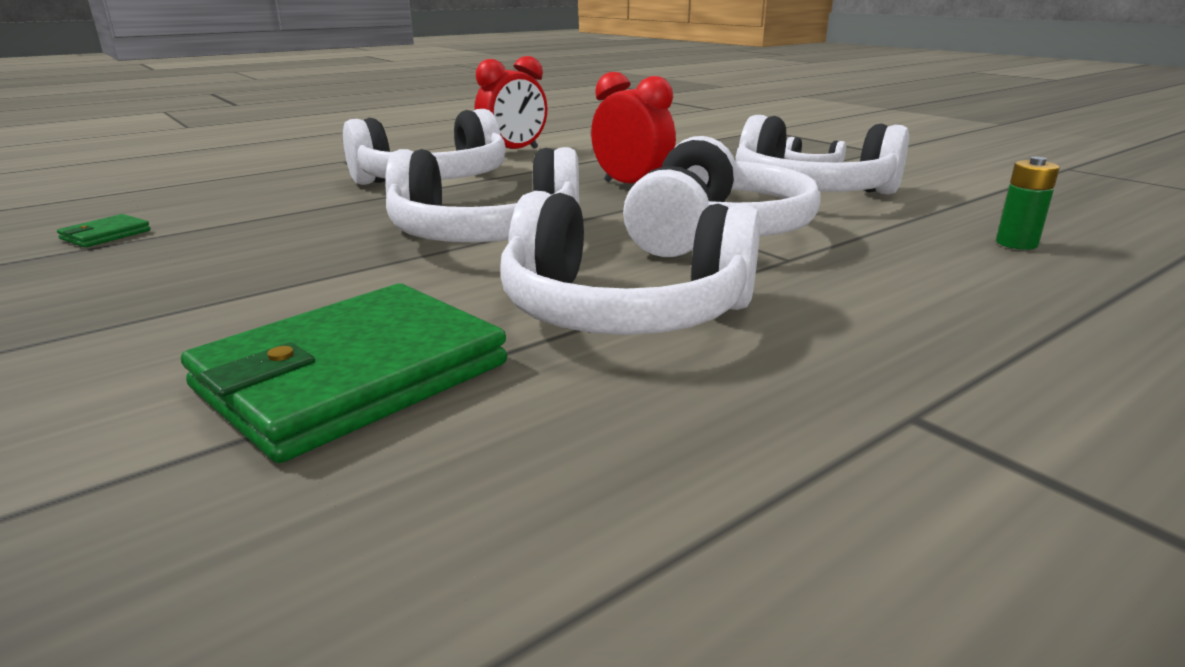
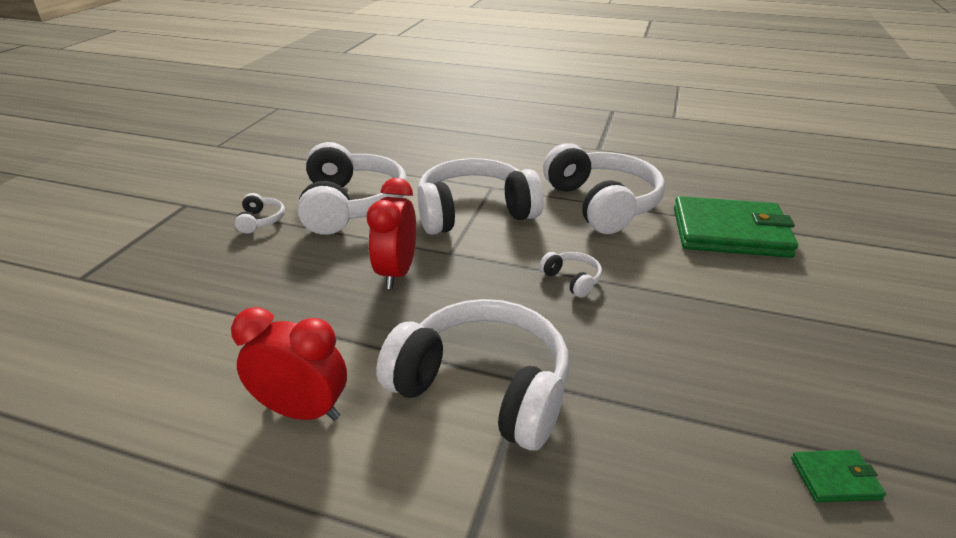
camera: 125 degrees left, 10 degrees up
(485, 236) = (572, 280): white headphones -> white headphones, size x0.41
(1016, 243) = (408, 148): green battery -> none

